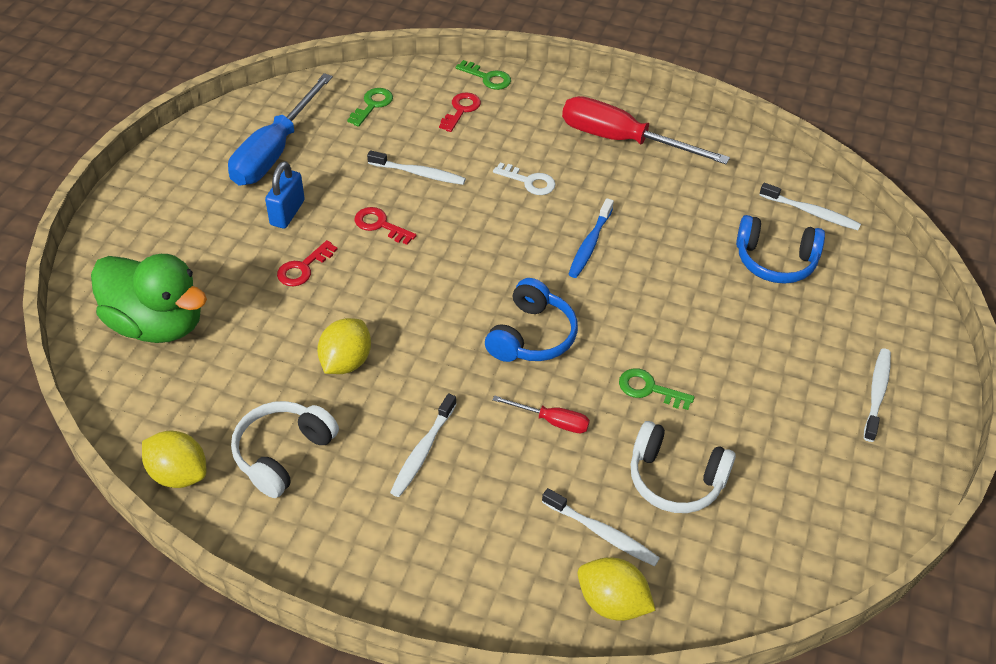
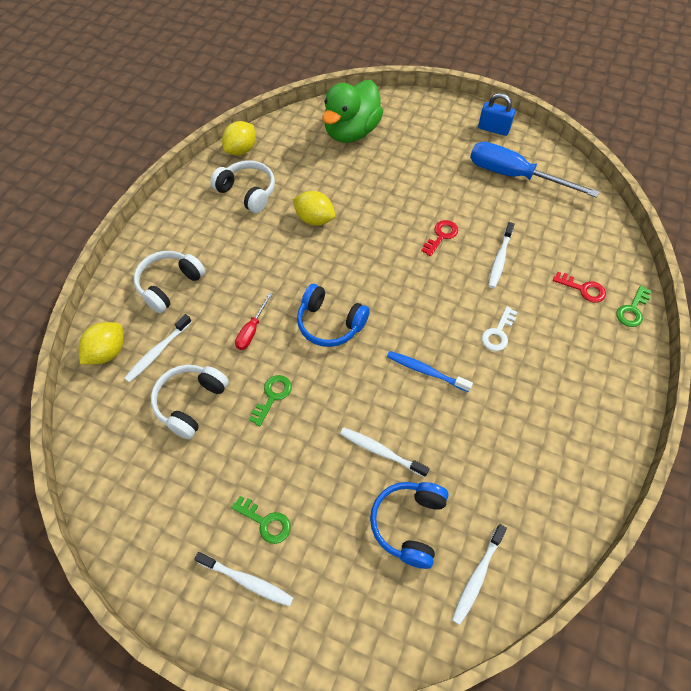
camera: 95 degrees right, 10 degrees up
(287, 213) = (451, 185): blue padlock -> blue padlock (493, 129)
(303, 268) = (398, 195): red key -> none
(372, 105) = (578, 230): green key -> green key (266, 522)
(423, 451) = (238, 258): white toothbrush -> white toothbrush (381, 451)
(479, 538) = (169, 285): none -> white headphones
(622, 140) = (563, 412): red screwdriver -> none

